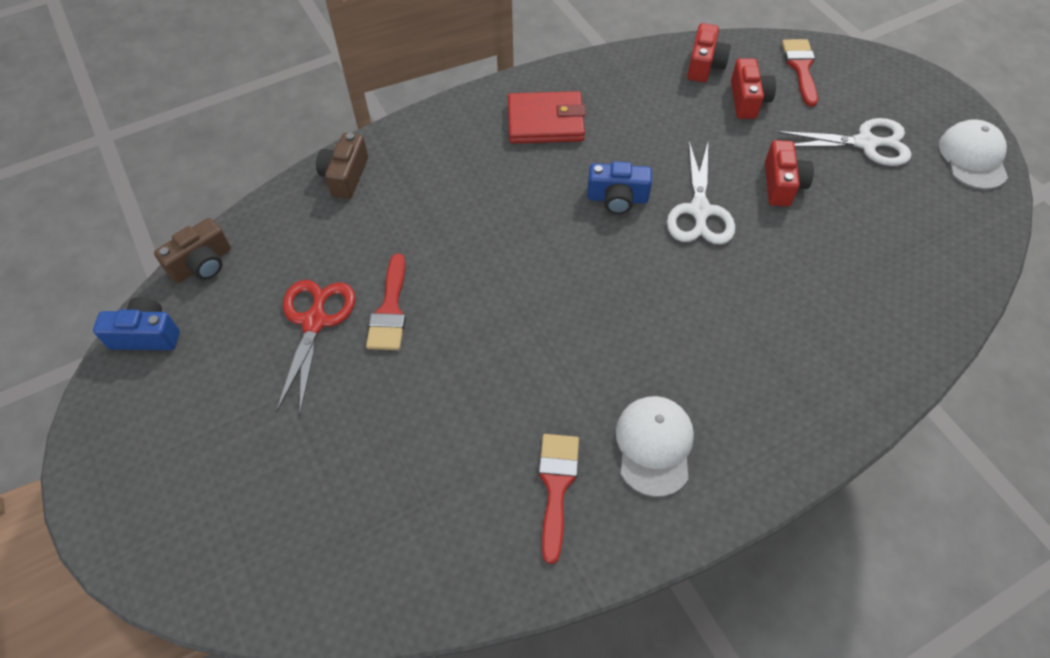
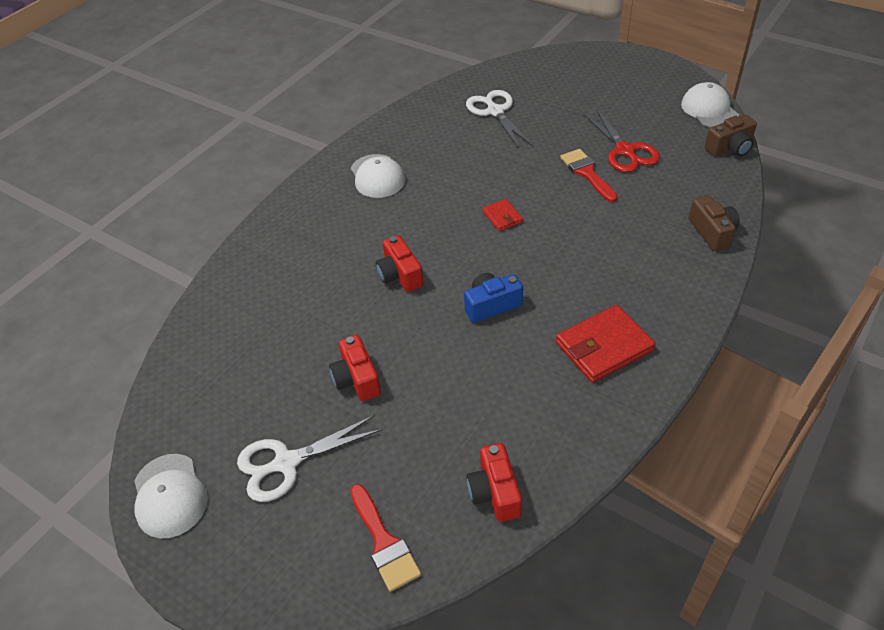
camera: 155 degrees right, 10 degrees down
(146, 335) = (709, 110): blue camera -> white cap
(202, 264) = (730, 148): brown camera -> brown camera turned 135 degrees counterclockwise
(535, 295) = (502, 217): none -> red wallet
(556, 486) = (421, 142): red brush -> none
(700, 211) = (418, 324): white scissors -> white scissors (495, 111)
(748, 100) = (426, 463): red camera -> red camera (400, 275)

